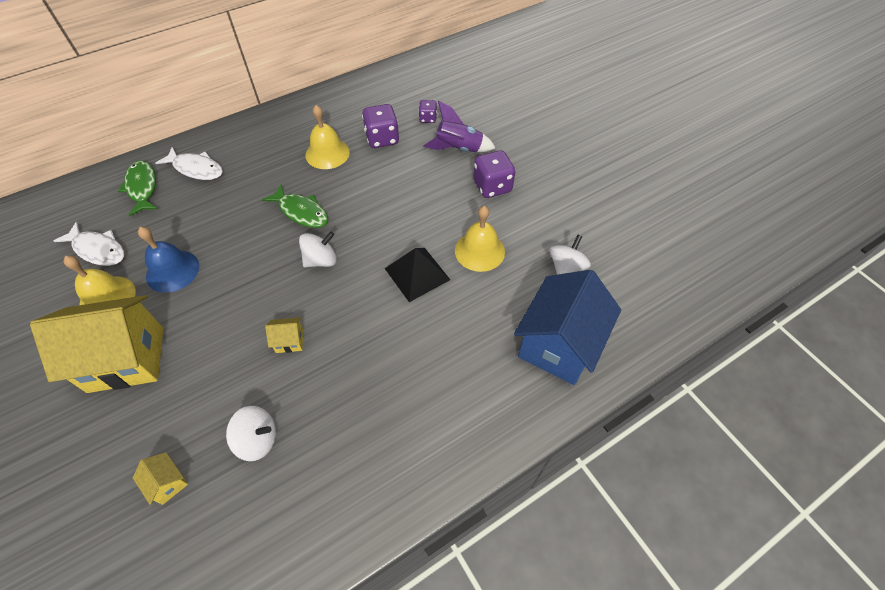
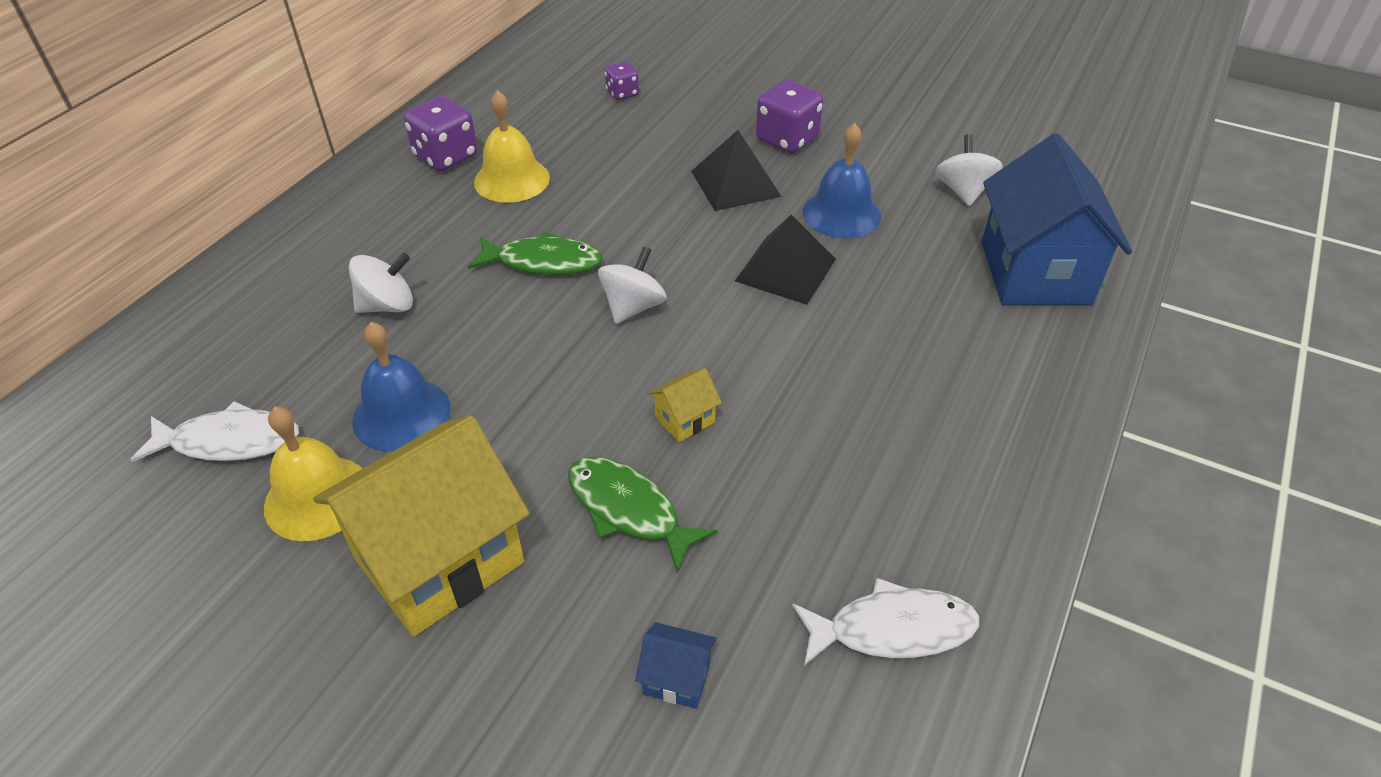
camera: 30 degrees left, 10 degrees down
(142, 187) = (229, 329): green fish -> green fish (628, 510)
(168, 483) = (677, 678): yellow house -> blue house
(196, 169) = (305, 271): white fish -> white fish (892, 629)
(258, 439) = (759, 555): white spinning top -> white spinning top (387, 305)
(382, 139) = (578, 136): purple dice -> purple dice (446, 157)
(438, 204) = (735, 183): none -> black pyramid
(458, 149) = (700, 114): purple rocket -> none
(479, 251) = (841, 213): yellow bell -> blue bell

